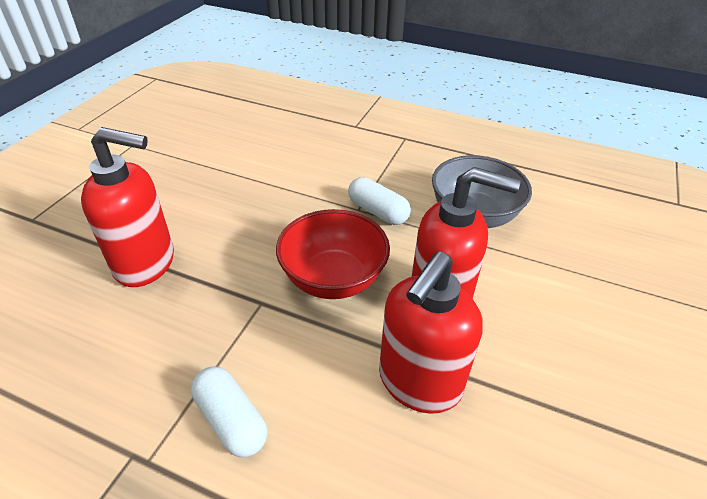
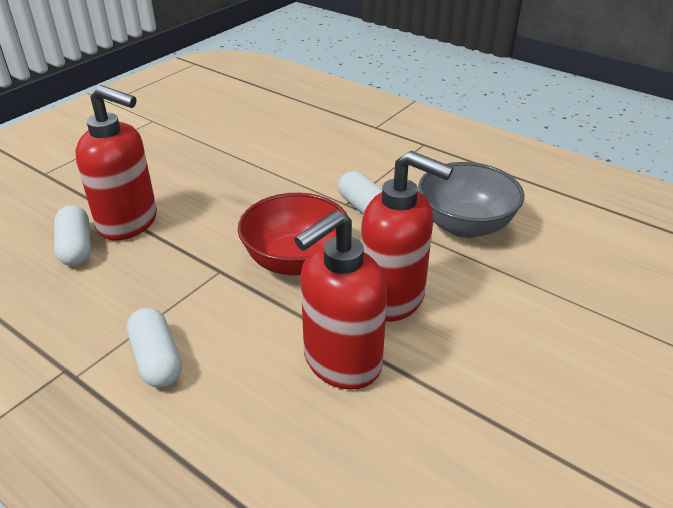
camera: 15 degrees right, 5 degrees down
(97, 302) = (76, 247): none -> white capsule

